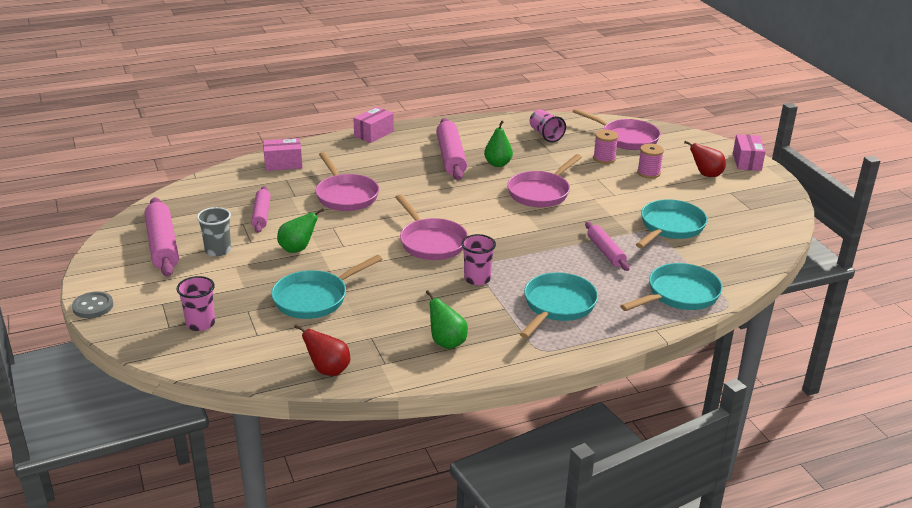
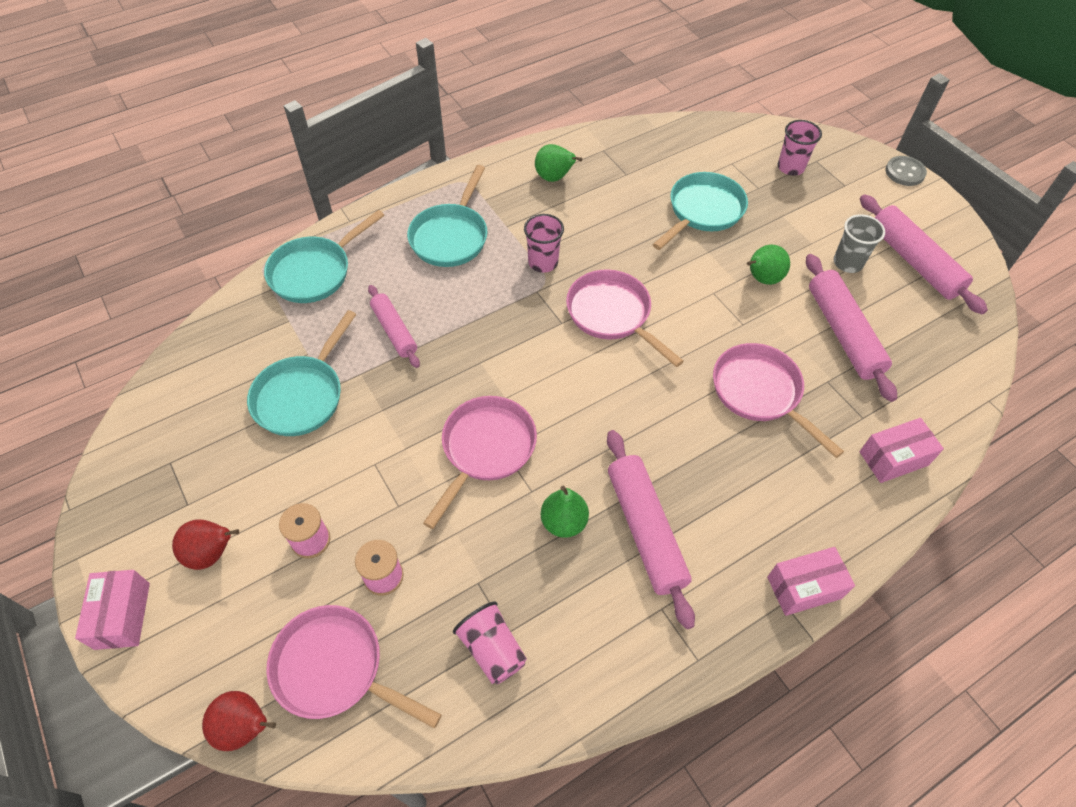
camera: 170 degrees right, 25 degrees up
(261, 215) = (843, 333): pink rolling pin -> pink rolling pin, size x1.61
(328, 370) = (649, 137): red pear -> red pear (245, 727)
(374, 134) = (804, 587): pink box -> pink box turned 45 degrees clockwise

